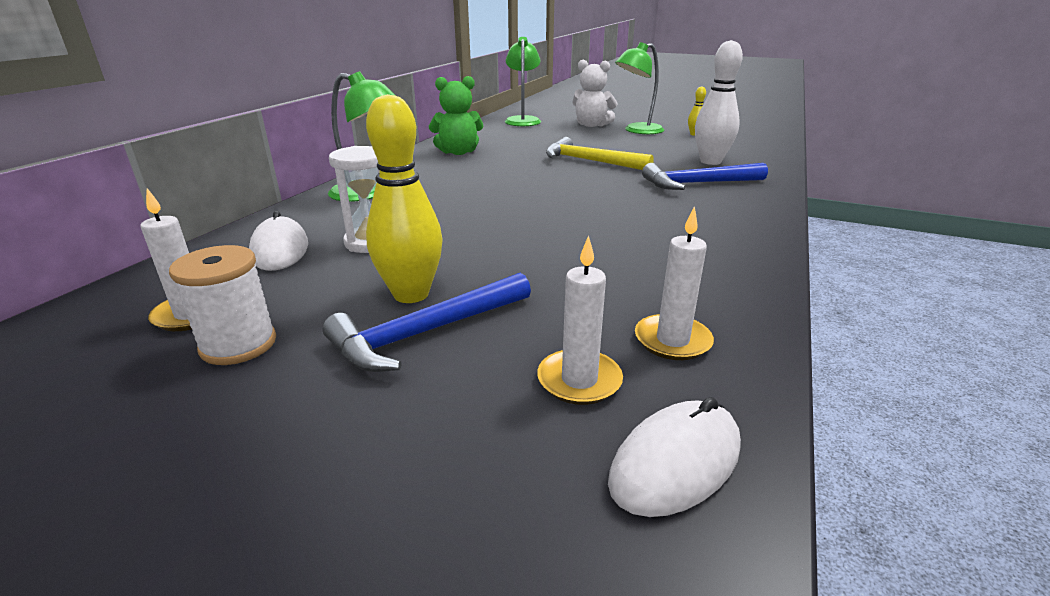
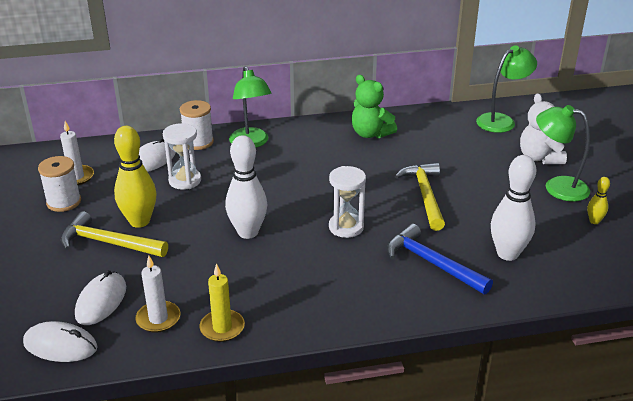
camera: 55 degrees right, 5 degrees up
(304, 215) = (198, 142): none -> white spool
(425, 333) = (108, 243): blue hammer -> yellow hammer
(543, 238) = (248, 232): none -> white bowling pin
(579, 380) = (101, 301): white candle -> white mouse
(599, 196) = (346, 227): none -> white hourglass
(729, 300) = (222, 328): none -> yellow candle

